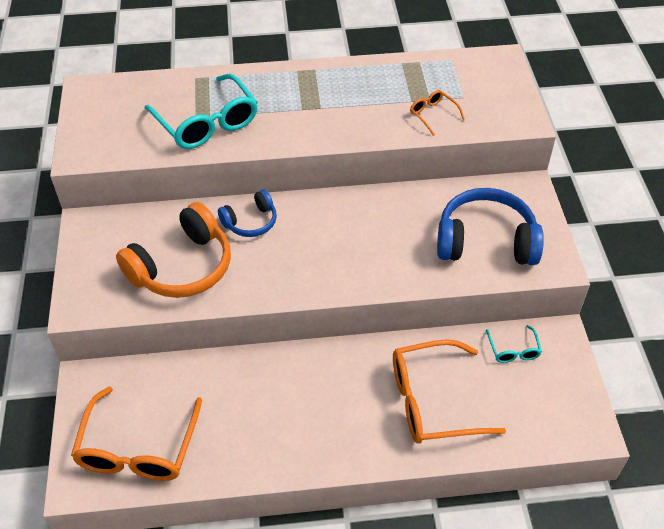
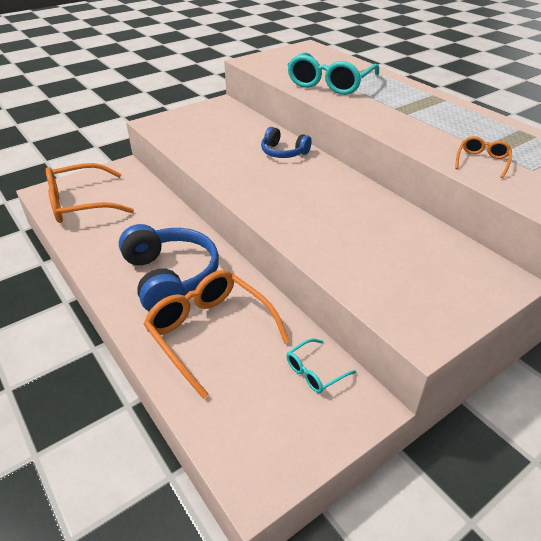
camera: 60 degrees right, 10 degrees down
(182, 267) = (216, 142): orange headphones -> none
(485, 241) = (398, 273): blue headphones -> blue headphones (170, 277)

